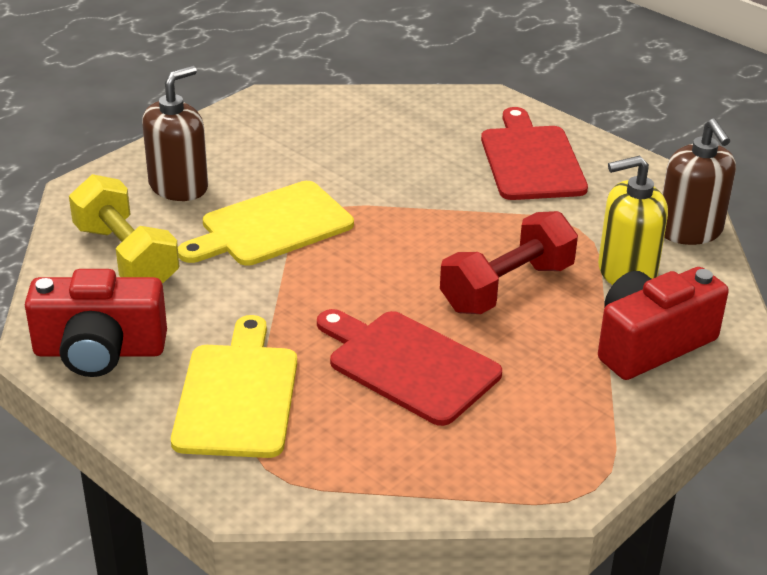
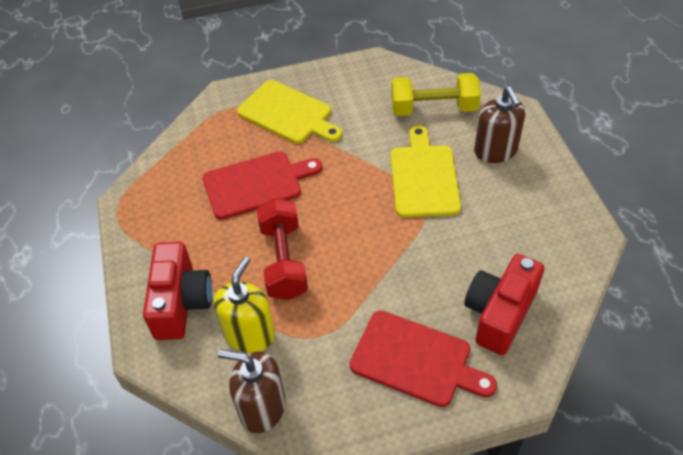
camera: 125 degrees right, 15 degrees up
(99, 351) = (358, 78): red camera -> red camera (499, 313)

